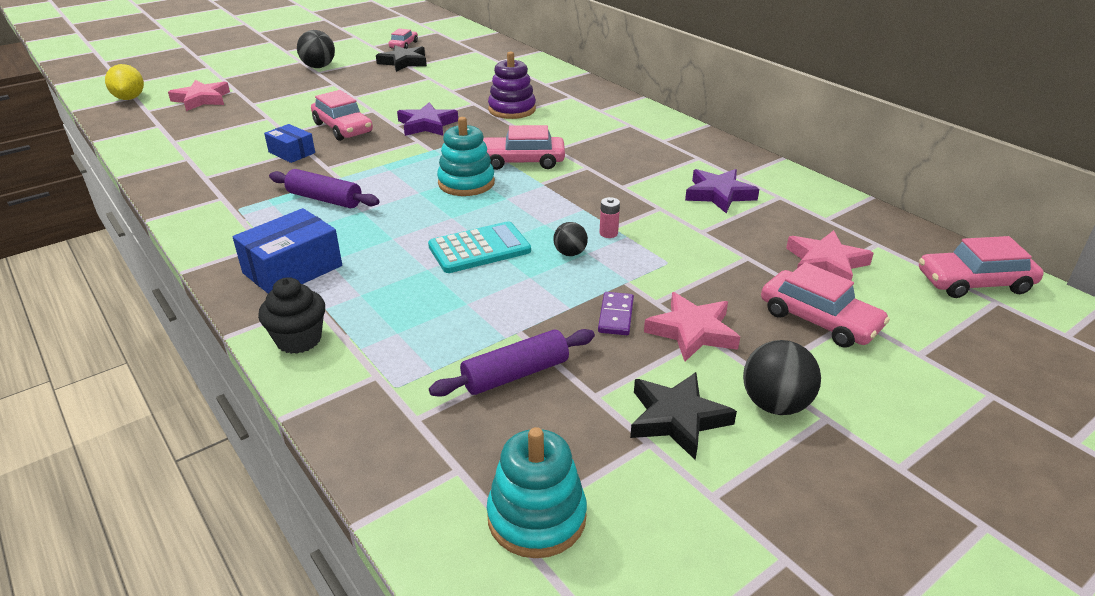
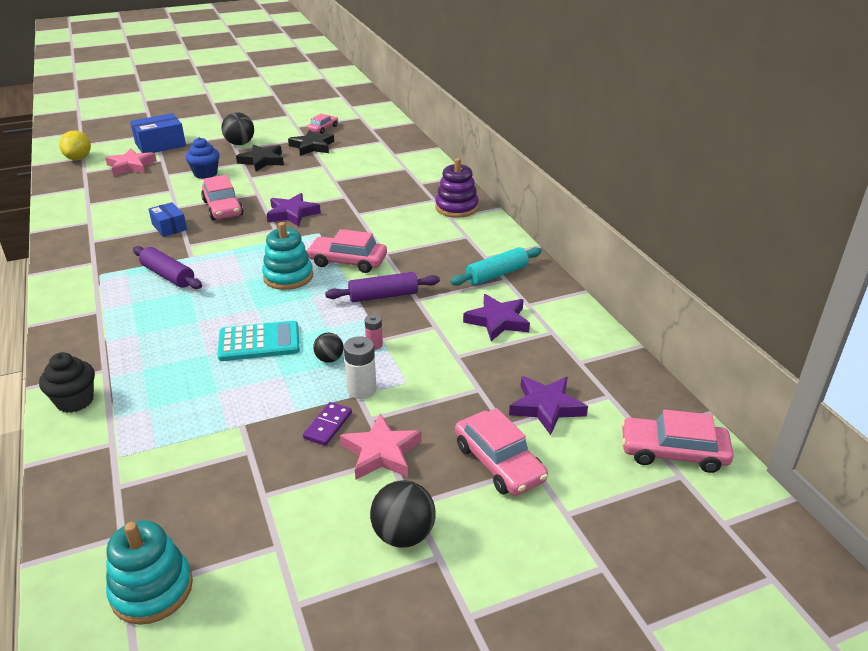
camera: 15 degrees right, 0 degrees up
(292, 269) = (107, 337): blue box -> blue box (160, 145)
(298, 98) = (205, 174): none -> blue cupcake
(512, 110) = (373, 207): purple stacking toy -> purple stacking toy (456, 208)
(515, 374) = (214, 463): purple rolling pin -> purple rolling pin (383, 296)
(627, 276) = (361, 390): none -> white battery
(677, 418) = (314, 530): black star -> black star (262, 161)
(686, 154) = (496, 274): none -> turquoise rolling pin
(826, 263) = (546, 407): pink star -> purple star

